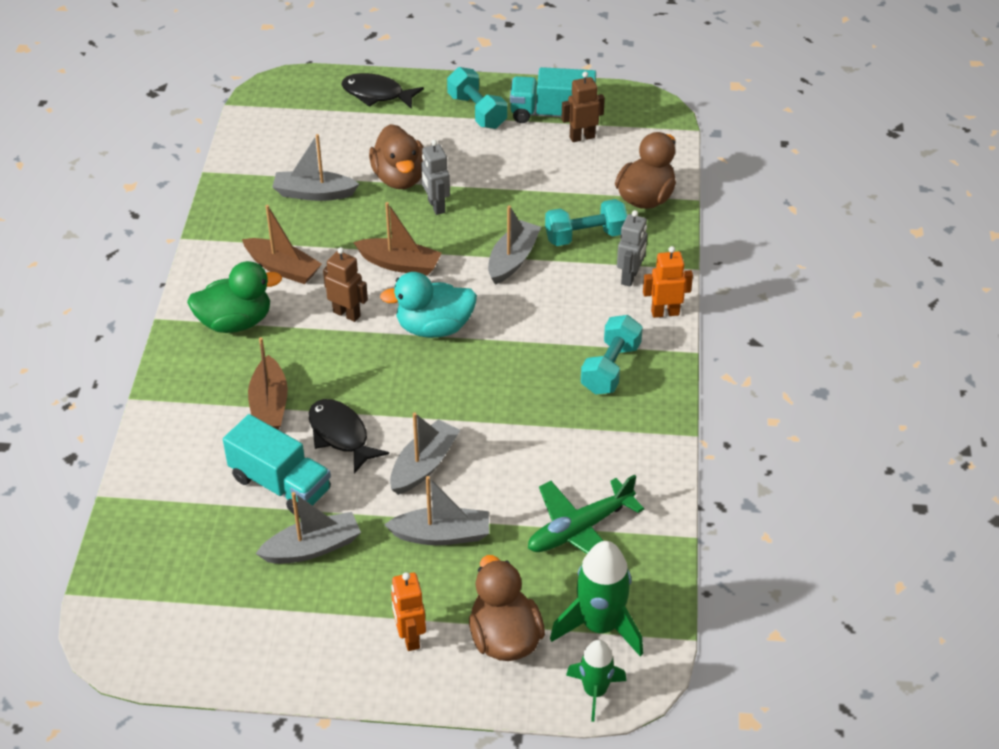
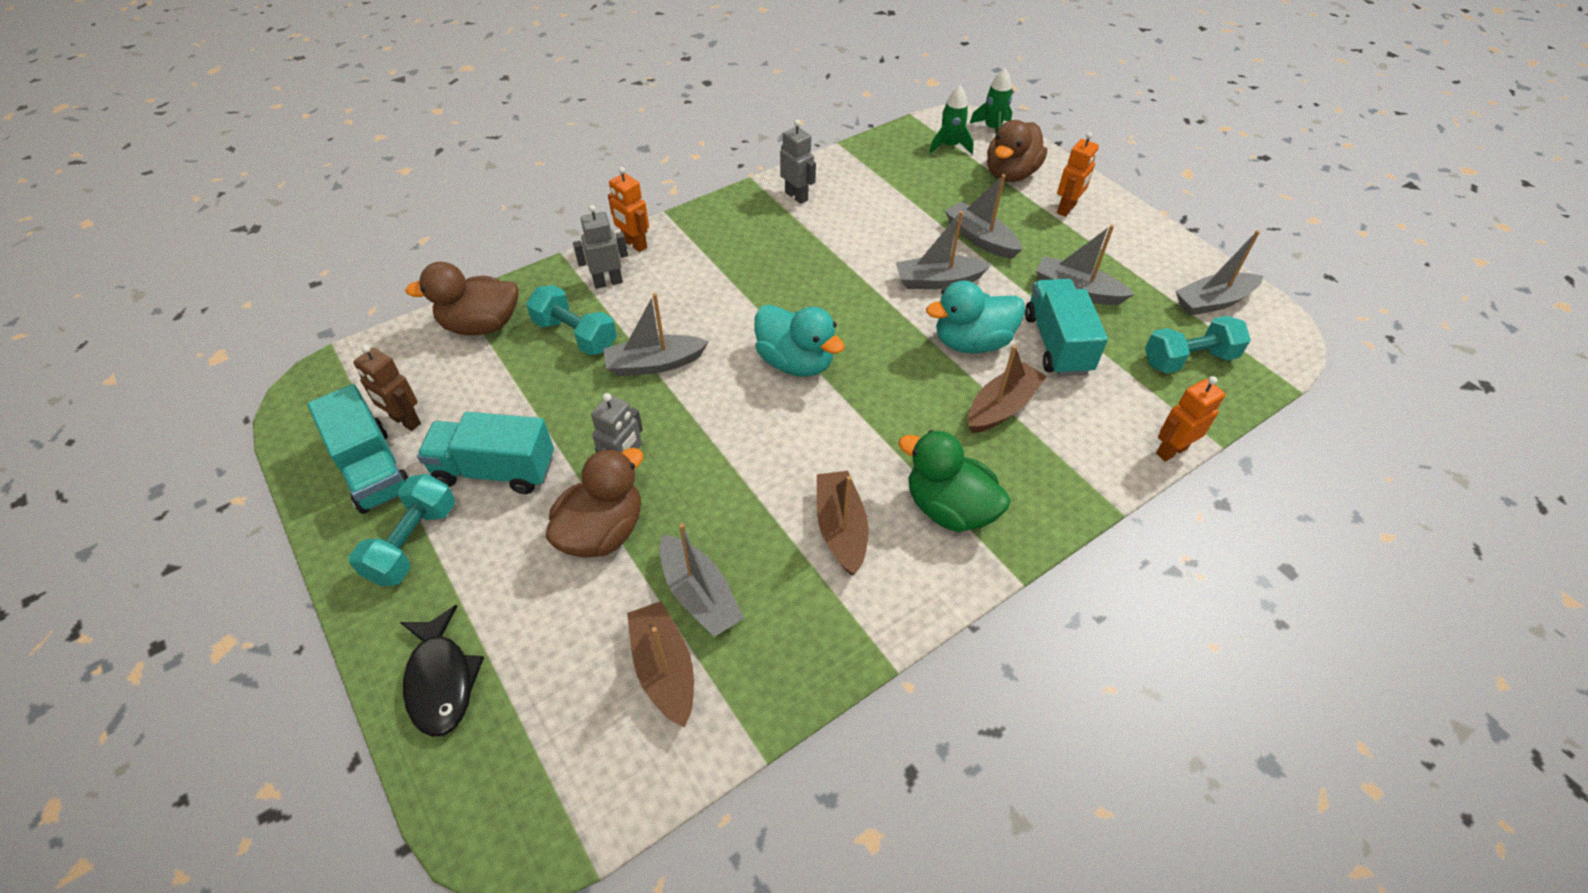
camera: 130 degrees left, 5 degrees up
(130, 464) = (1171, 450): none -> orange robot
(193, 631) = (1213, 302): none -> grey boat
(341, 435) = (972, 342): black fish -> turquoise duck
(347, 314) = (844, 431): brown robot -> none
(400, 264) = (739, 438): brown boat -> brown boat (664, 669)
(496, 157) = (495, 470): none -> turquoise truck
(579, 529) = (893, 185): green plane -> none
(600, 626) = (949, 146): green rocket -> green rocket, size x0.63
(610, 368) = (729, 242): turquoise dumbbell -> turquoise dumbbell (1189, 359)
(632, 449) = (796, 196): none -> grey robot

